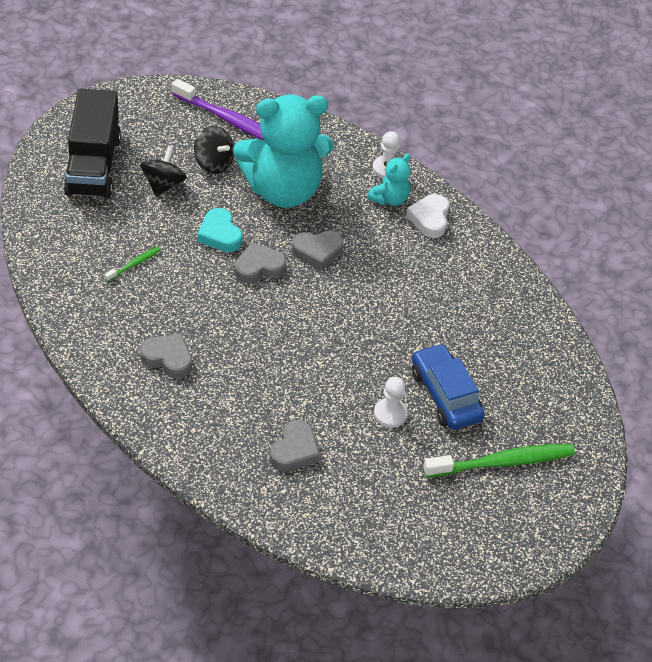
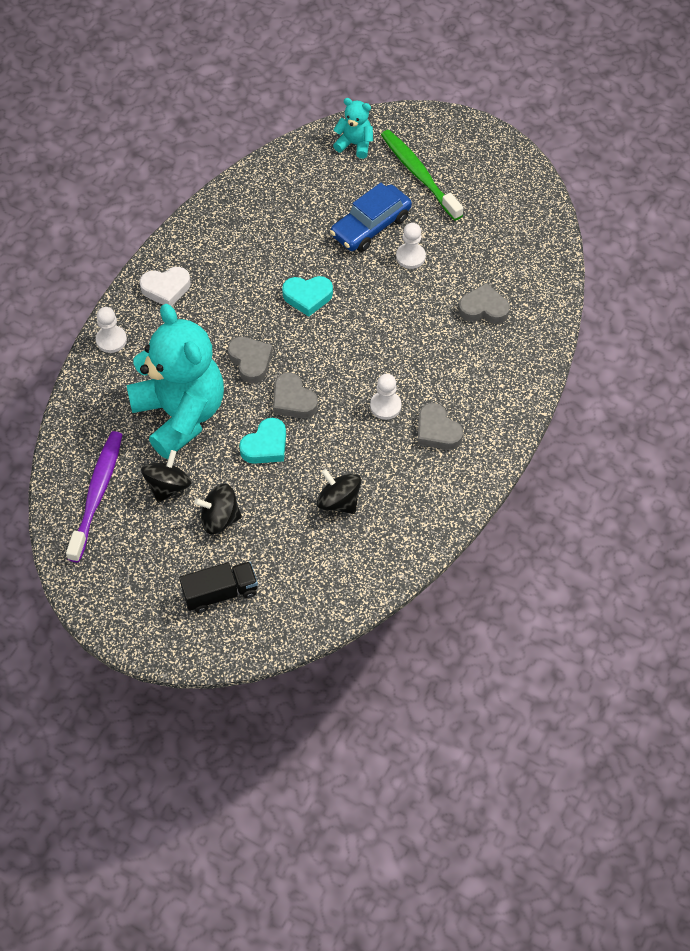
camera: 105 degrees left, 10 degrees up
(93, 165) = (220, 593): black truck -> black truck, size x0.59
(134, 264) = (339, 501): green toothbrush -> black spinning top
(168, 359) = (437, 431): grey heart -> grey heart turned 45 degrees counterclockwise
(217, 330) = (385, 406): none -> white pawn
(374, 315) = (307, 297): none -> turquoise heart
(389, 199) = (153, 326): turquoise teddy bear -> turquoise teddy bear (355, 144)

